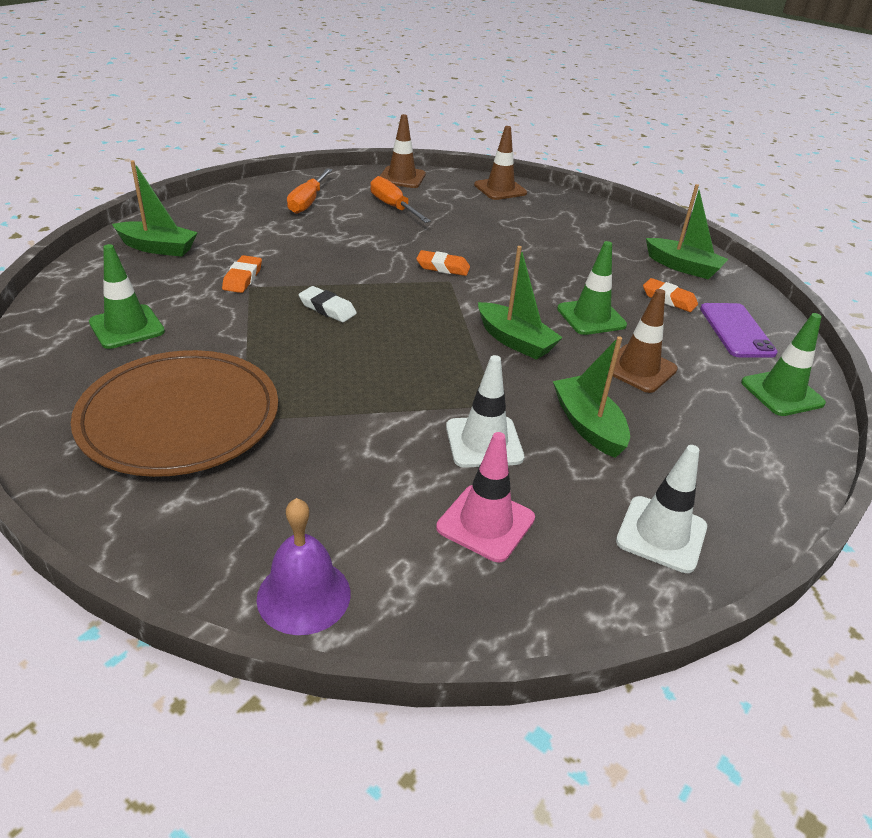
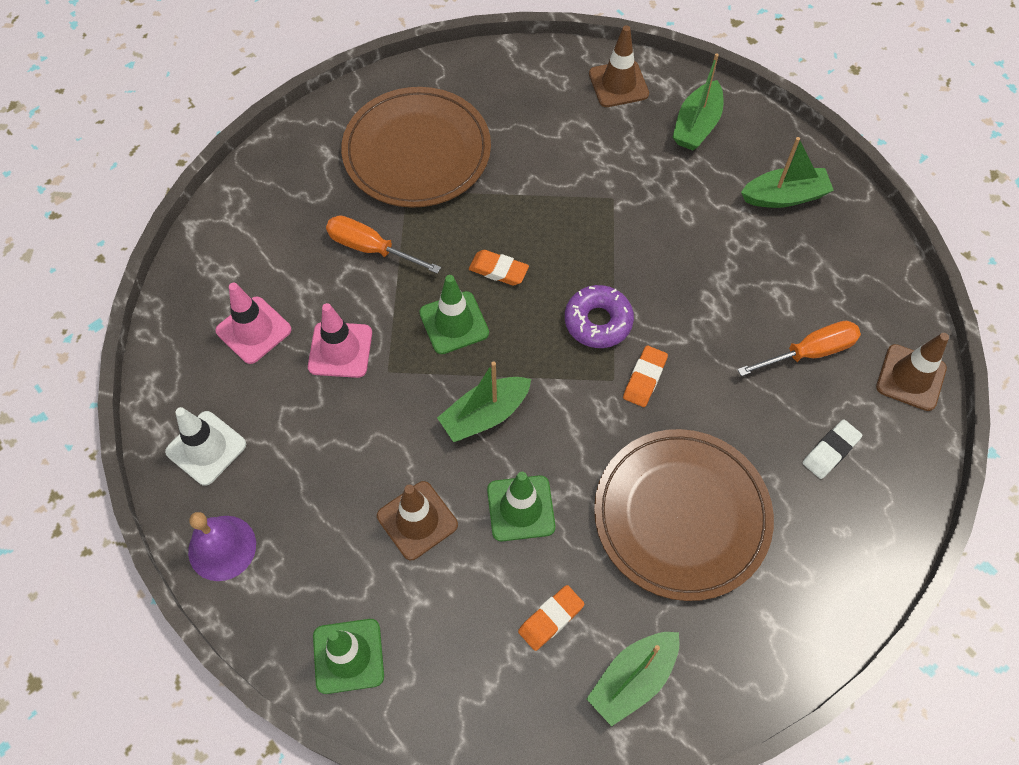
camera: 105 degrees right, 25 degrees up
(127, 327) = (549, 112): green traffic cone -> green traffic cone (454, 323)
(242, 278) = (629, 193): orange eraser -> orange eraser (498, 270)
(304, 595) = (226, 217): purple bell -> purple bell (222, 547)
(308, 202) = (819, 260): orange screwdriver -> orange screwdriver (371, 248)
(327, 309) = (564, 259): white eraser -> white eraser (830, 451)
(394, 289) = (598, 321): none -> purple donut
(484, 442) = (340, 350): white traffic cone -> pink traffic cone
(500, 189) = (883, 503): brown traffic cone -> brown traffic cone (618, 84)
(552, 252) = (681, 515): none -> brown plate
(588, 425) = (342, 439): green boat -> green boat (784, 196)
(736, 330) = (471, 671): purple phone -> none

